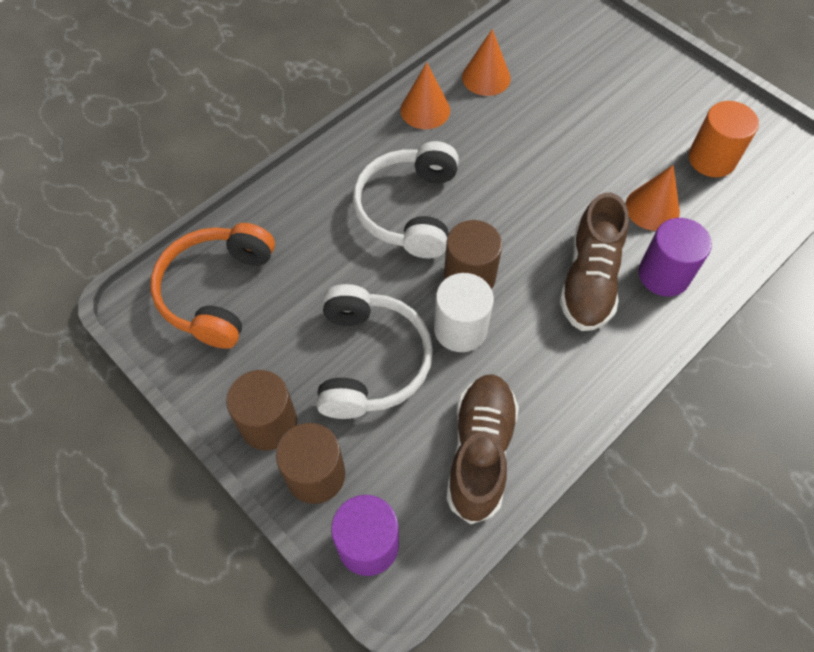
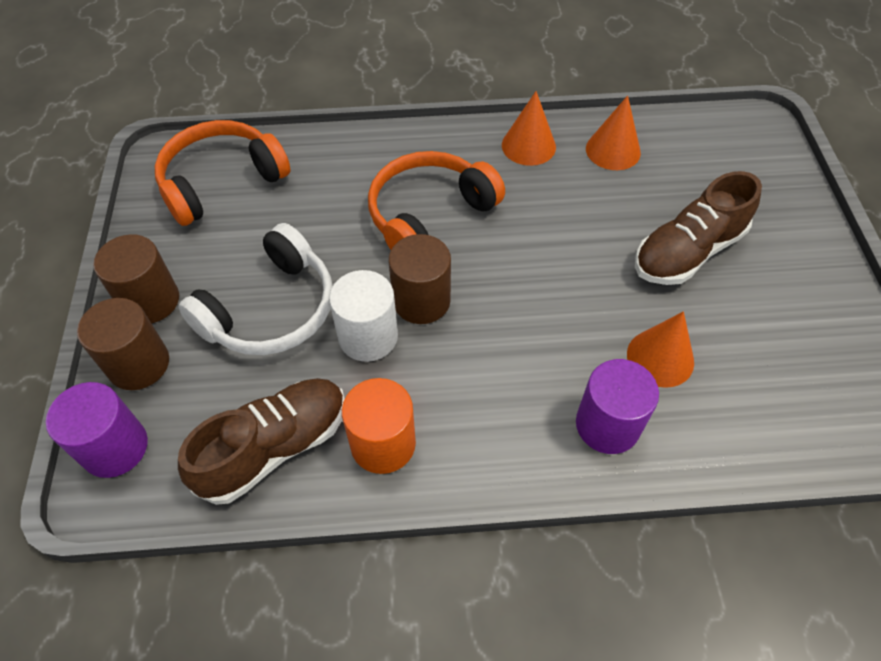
camera: 40 degrees right, 5 degrees down
(409, 210) = (429, 215): white headphones -> orange headphones
(589, 279) = (527, 377): brown shoe -> brown shoe (687, 252)
(711, 159) = (776, 354): orange cylinder -> orange cylinder (383, 443)

